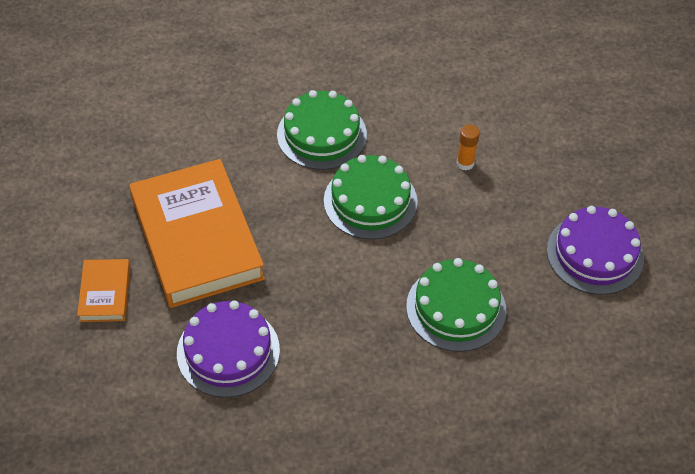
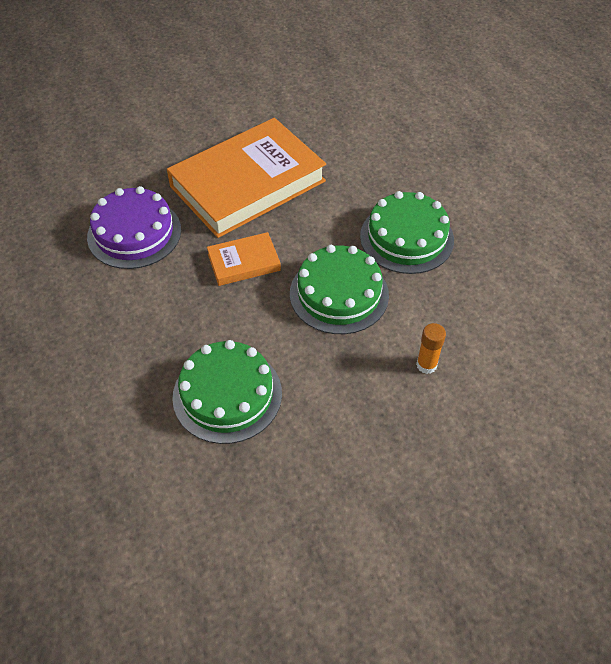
camera: 75 degrees right, 0 degrees up
(105, 293) = (174, 146): orange book -> orange book (244, 262)
(595, 254) = (347, 524): purple cake -> none

